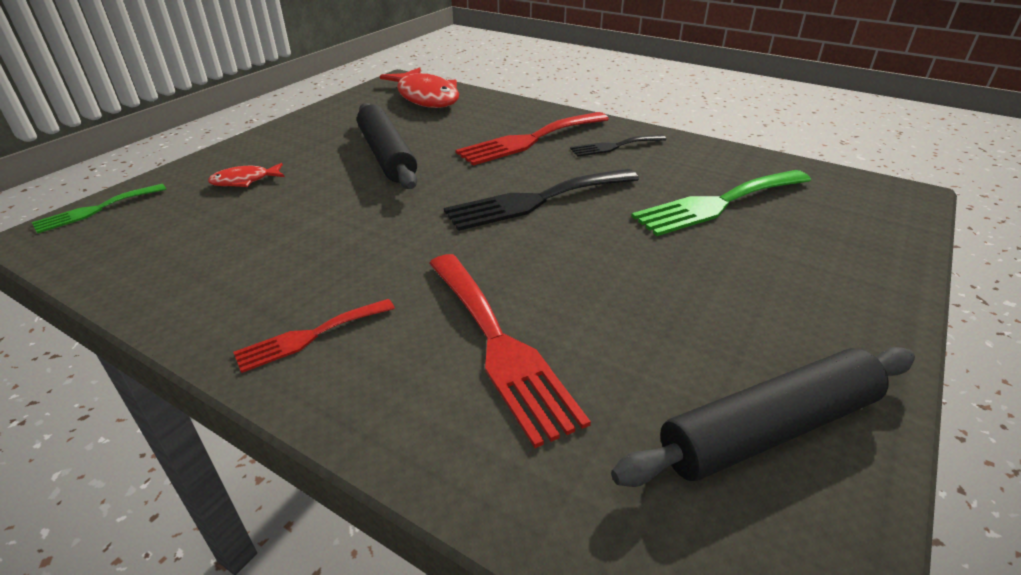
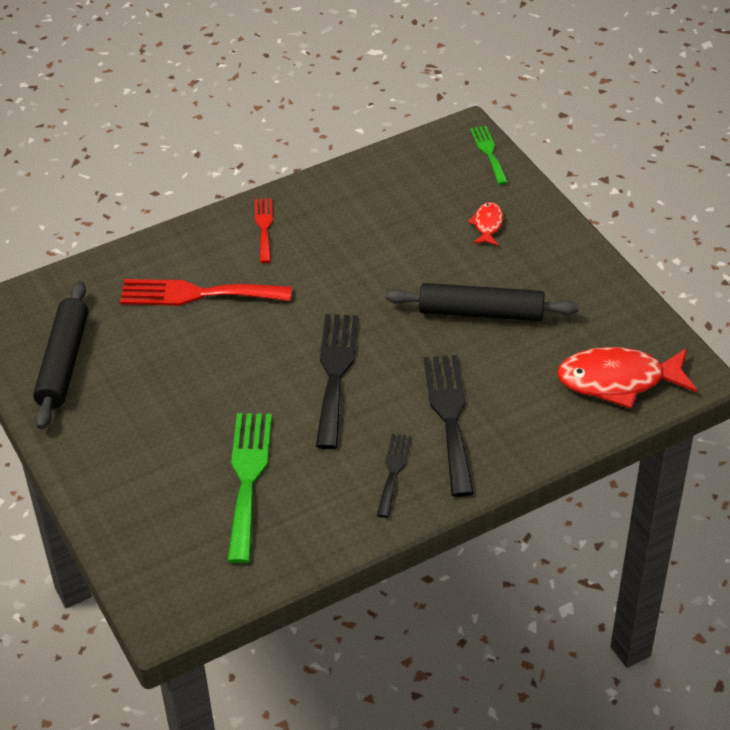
camera: 120 degrees right, 10 degrees up
(529, 140) = (450, 417): red fork -> black fork

